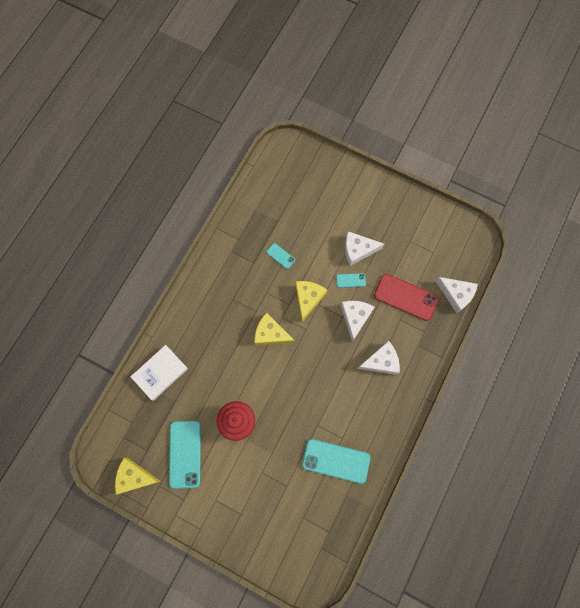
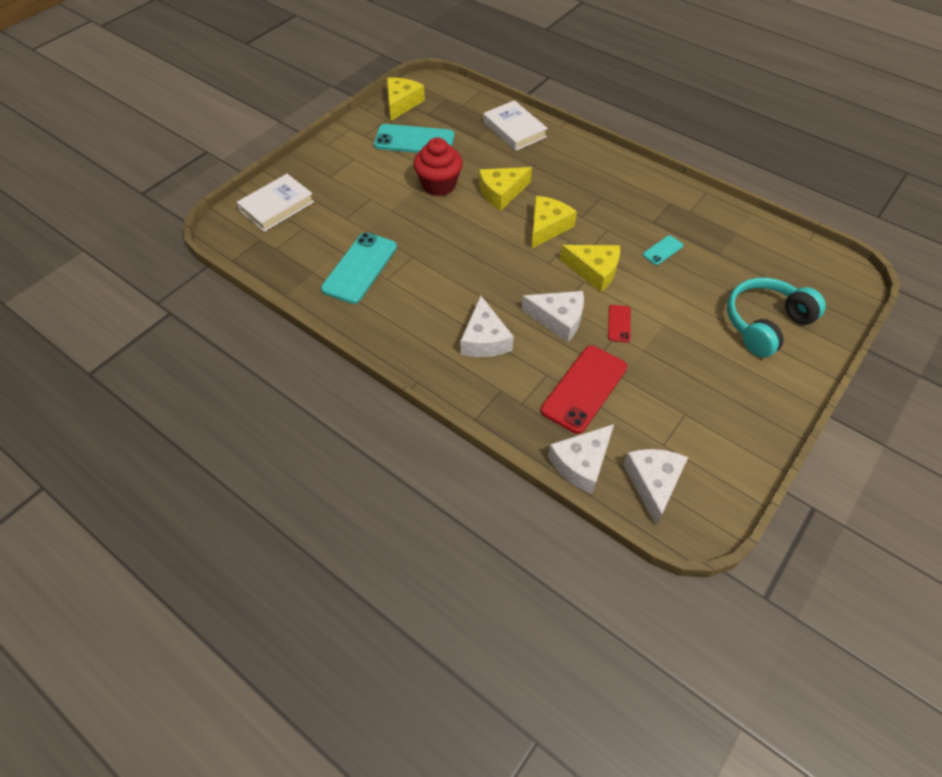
camera: 100 degrees right, 20 degrees down
(239, 372) = (501, 193): none -> yellow cheese
(283, 547) = (277, 206): none -> white book
(333, 196) = (765, 324): none -> turquoise headphones
(351, 280) = (619, 323): turquoise phone -> red phone
(358, 250) = (670, 340): white cheese -> white cheese (653, 483)

